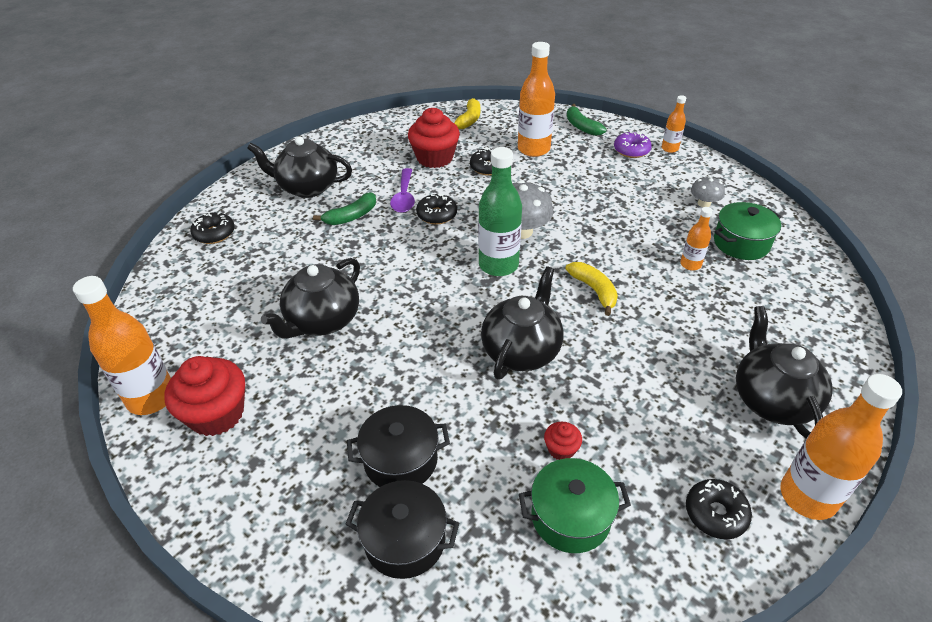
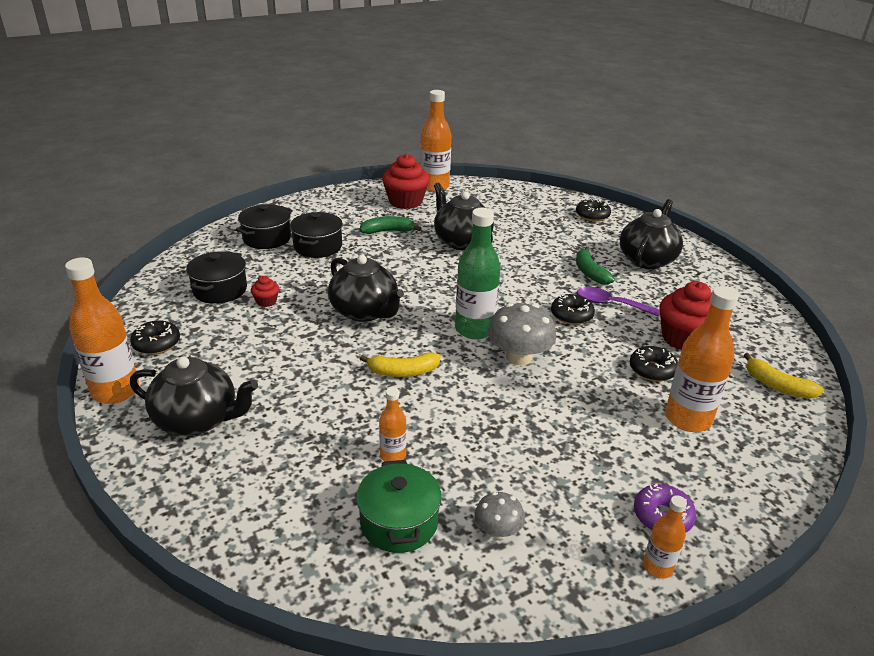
camera: 110 degrees right, 10 degrees down
(570, 517) = (220, 290): green pot -> black pot
(582, 127) = (746, 489): green banana -> green banana (388, 231)

